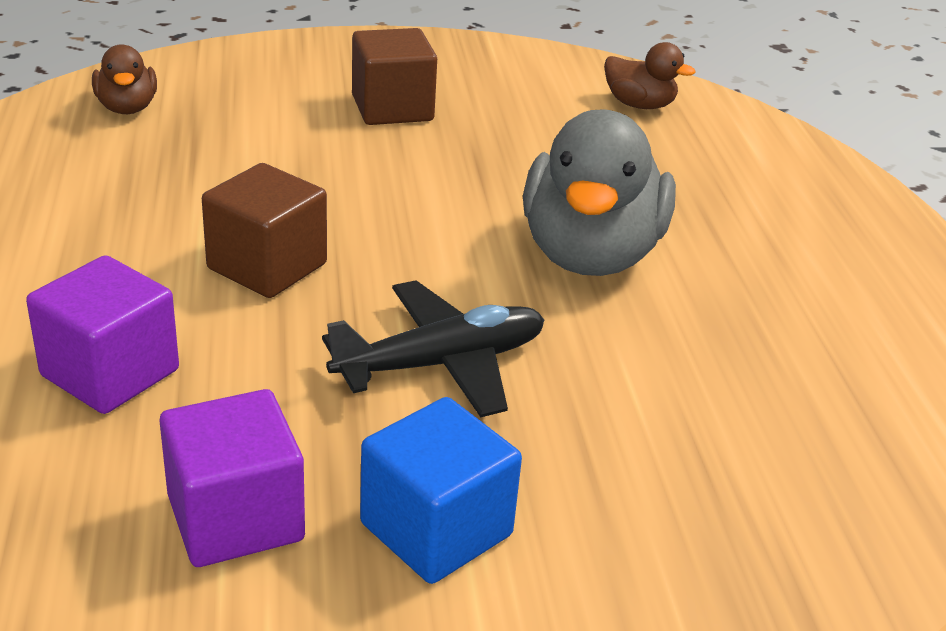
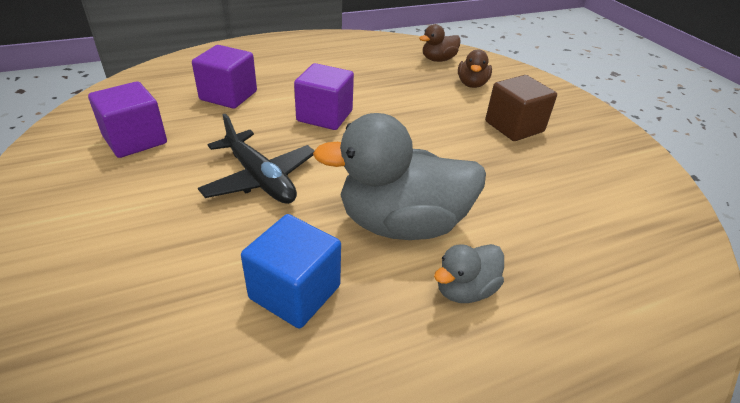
camera: 75 degrees right, 5 degrees up
(267, 266) = (324, 116): brown cube -> purple cube
(436, 529) = (124, 195): blue cube -> blue cube (295, 292)
(639, 105) = (639, 230): brown duck -> brown duck (472, 84)
(716, 239) = (464, 289): none -> grey duck

